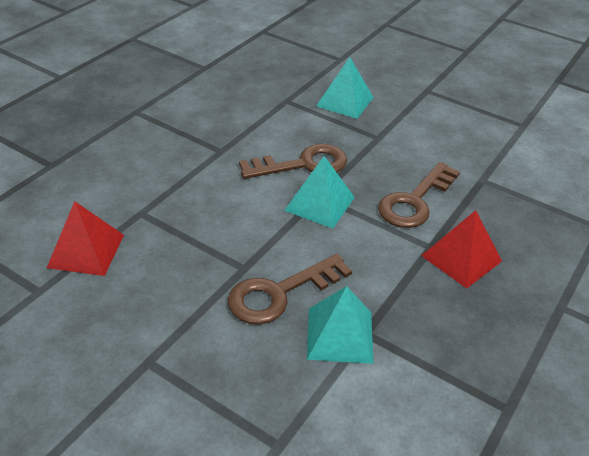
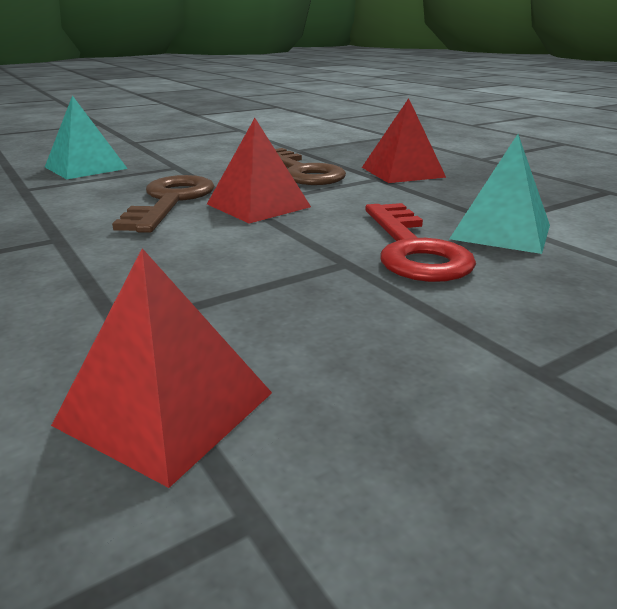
camera: 65 degrees left, 15 degrees down
(280, 293) = (413, 249): brown key -> red key
(320, 203) = (258, 205): turquoise pyramid -> red pyramid

